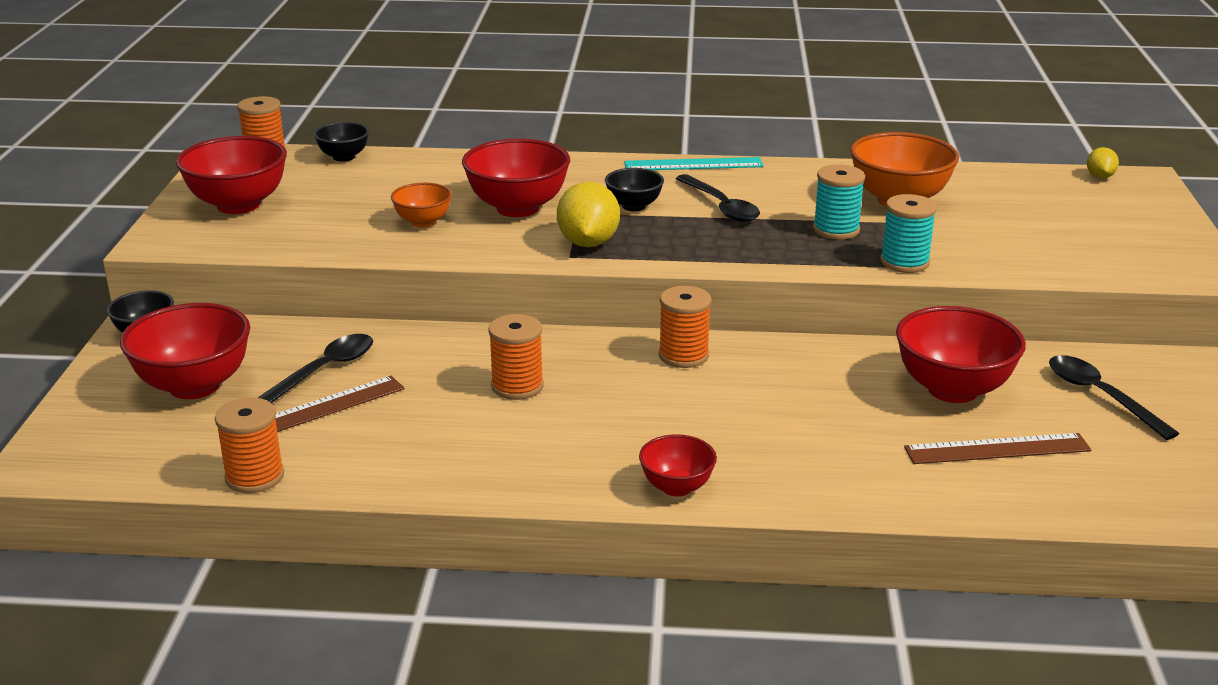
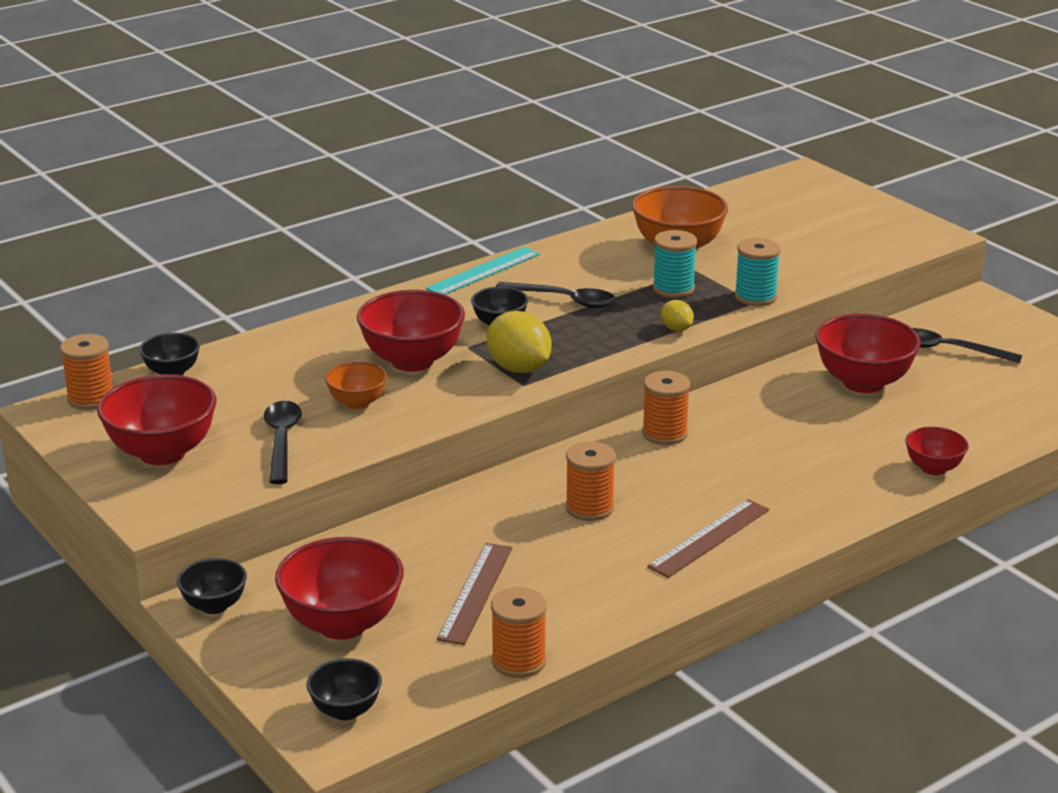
camera: 40 degrees left, 0 degrees up
(85, 448) = (346, 710): none -> black bowl
(323, 371) = (425, 564): black spoon -> black spoon (282, 441)
(676, 487) = (804, 525): red bowl -> red bowl (933, 468)
(997, 449) = (942, 411): brown ruler -> brown ruler (709, 538)
(1100, 177) = (775, 181): yellow lemon -> yellow lemon (676, 329)

